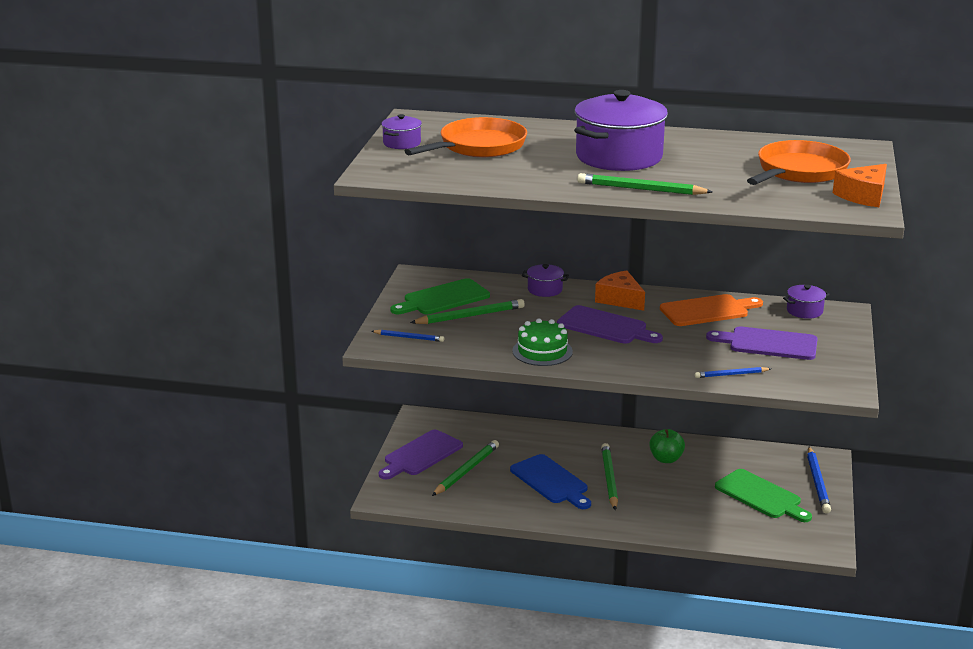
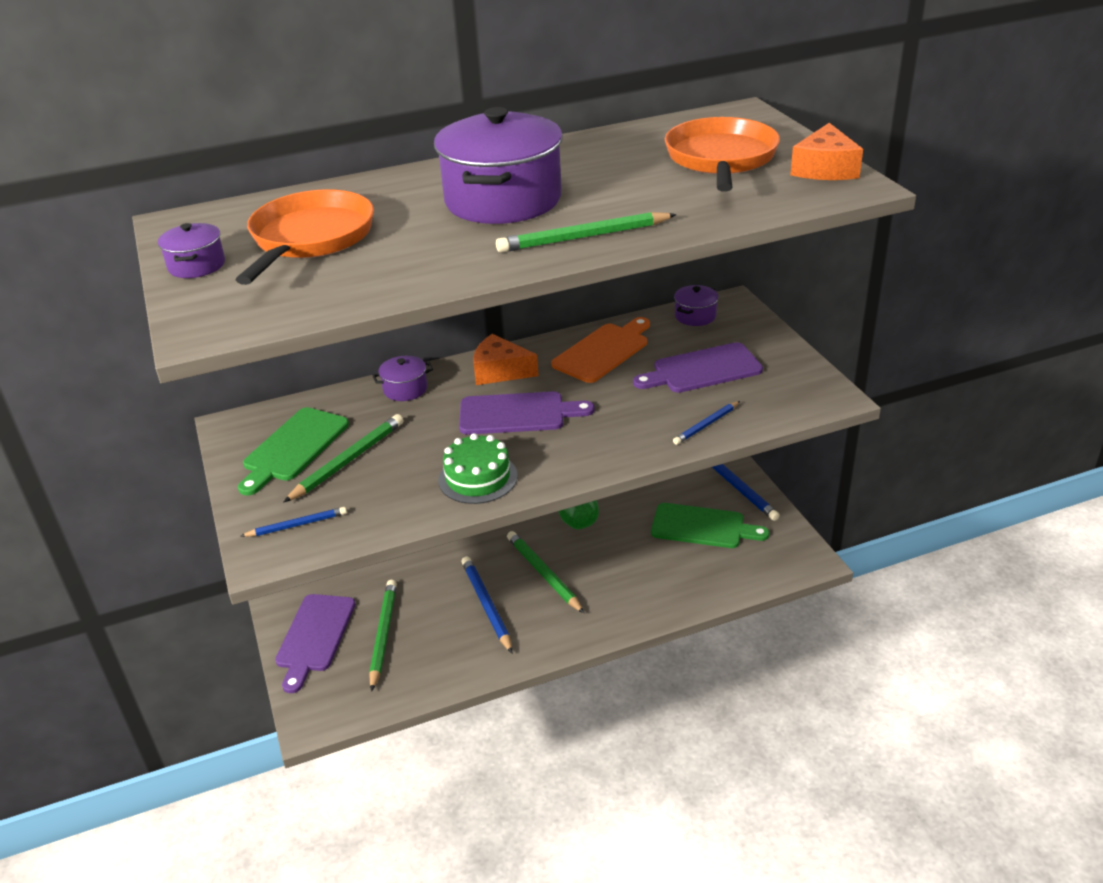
camera: 30 degrees left, 10 degrees up
(551, 481) = (486, 605): blue cutting board -> blue pencil

